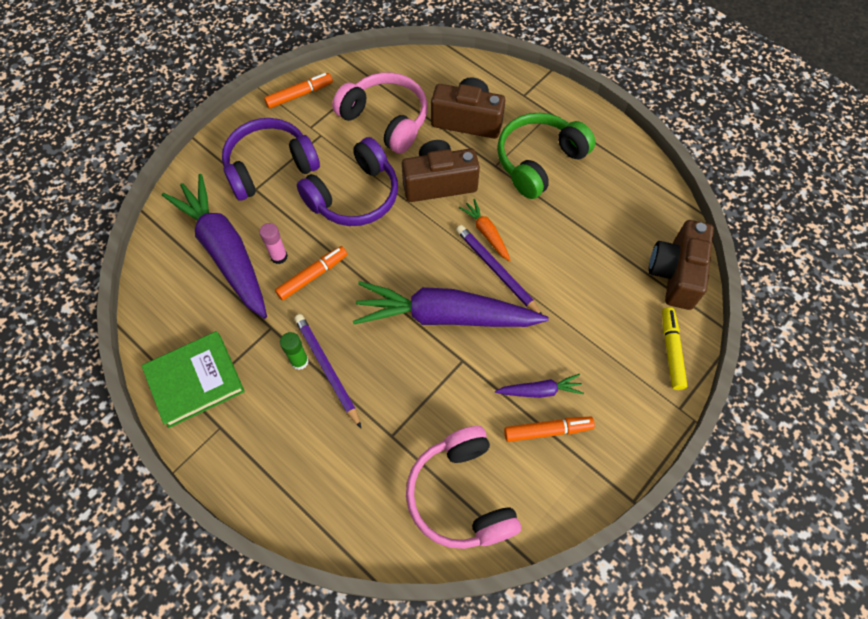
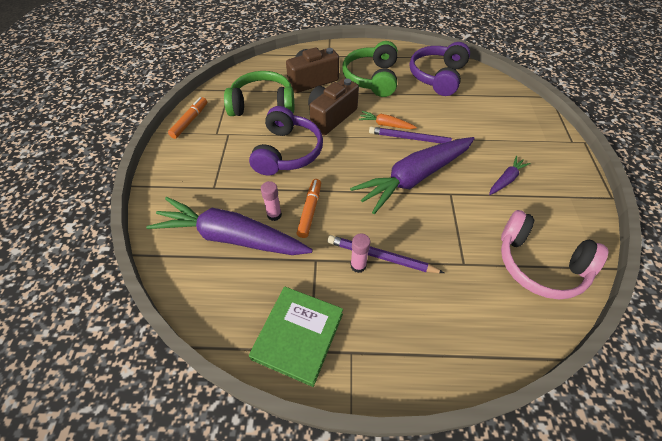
camera: 40 degrees left, 10 degrees down
(270, 167) = (211, 169): purple headphones -> purple headphones (437, 76)
(299, 361) = (358, 265): green glue stick -> pink glue stick
(386, 120) = (262, 104): pink headphones -> green headphones
(547, 431) = (534, 196): orange marker -> none
(671, 351) = (536, 120): yellow marker -> none
(675, 274) = (494, 88): brown camera -> none

